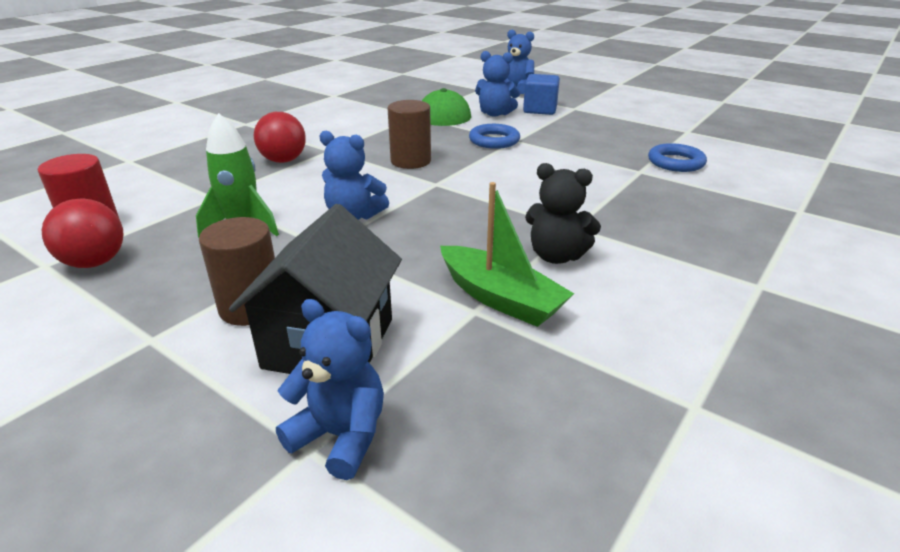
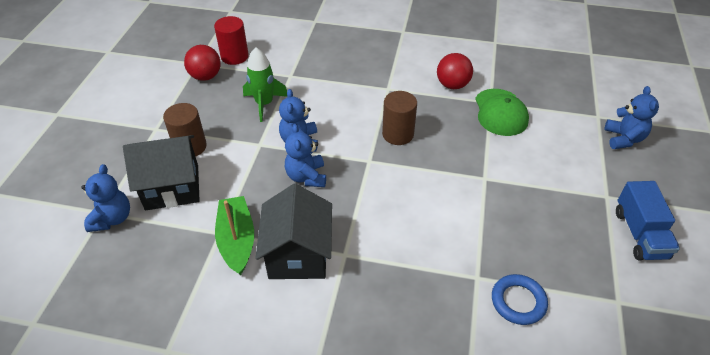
camera: 65 degrees right, 15 degrees up
(283, 160) = (356, 77): red ball -> red ball (452, 85)
(494, 140) = (473, 165): blue ring -> none
(495, 114) = (538, 146): blue teddy bear -> blue teddy bear (306, 177)
(500, 298) = (237, 240): green boat -> green boat turned 150 degrees clockwise
(540, 110) = (577, 173): blue cube -> none
(556, 256) = (298, 254): black teddy bear -> black house
(621, 109) = (640, 234): none -> blue truck

